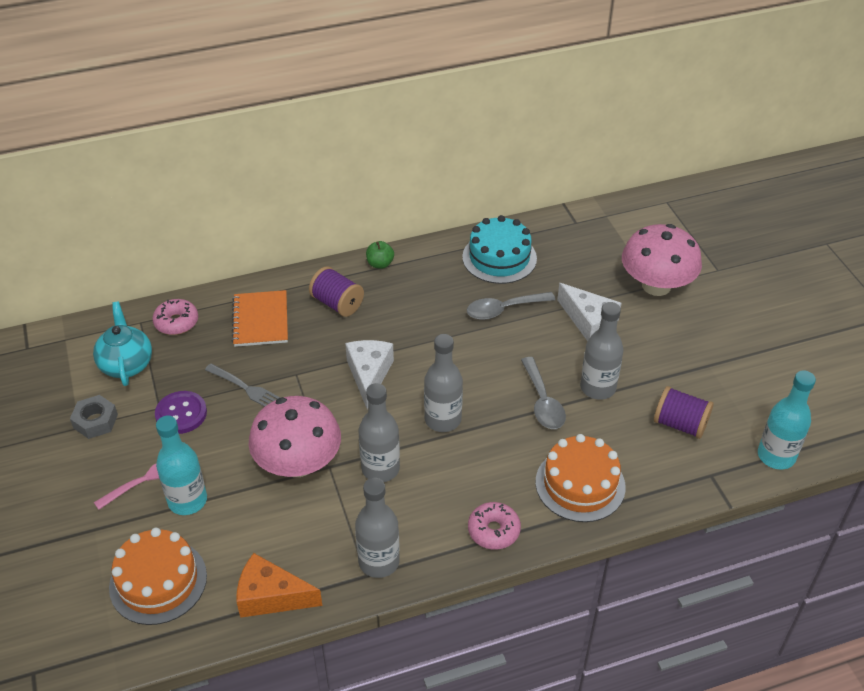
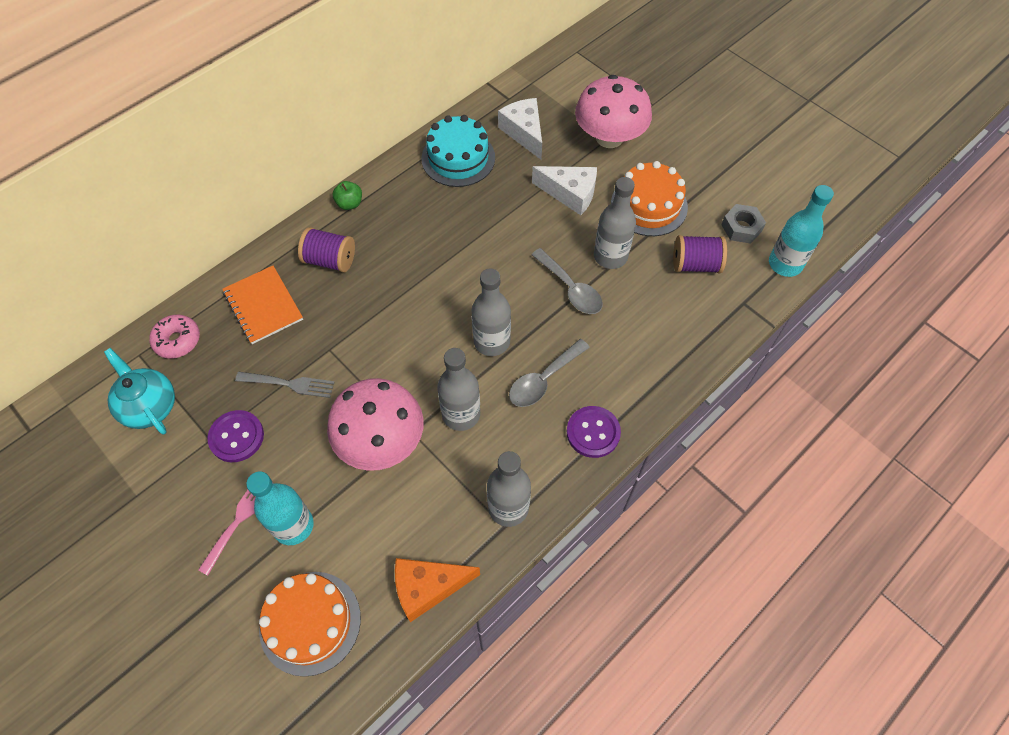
camera: 25 degrees left, 15 degrees up
(95, 421) = (151, 481): grey nut -> grey nut (741, 228)
(369, 375) = (400, 323): white cheese -> white cheese (524, 133)
(493, 531) = (593, 432): pink donut -> purple button
(503, 309) = (489, 209): grey spoon -> grey spoon (543, 380)
(580, 484) = (643, 356): orange cake -> orange cake (649, 205)

